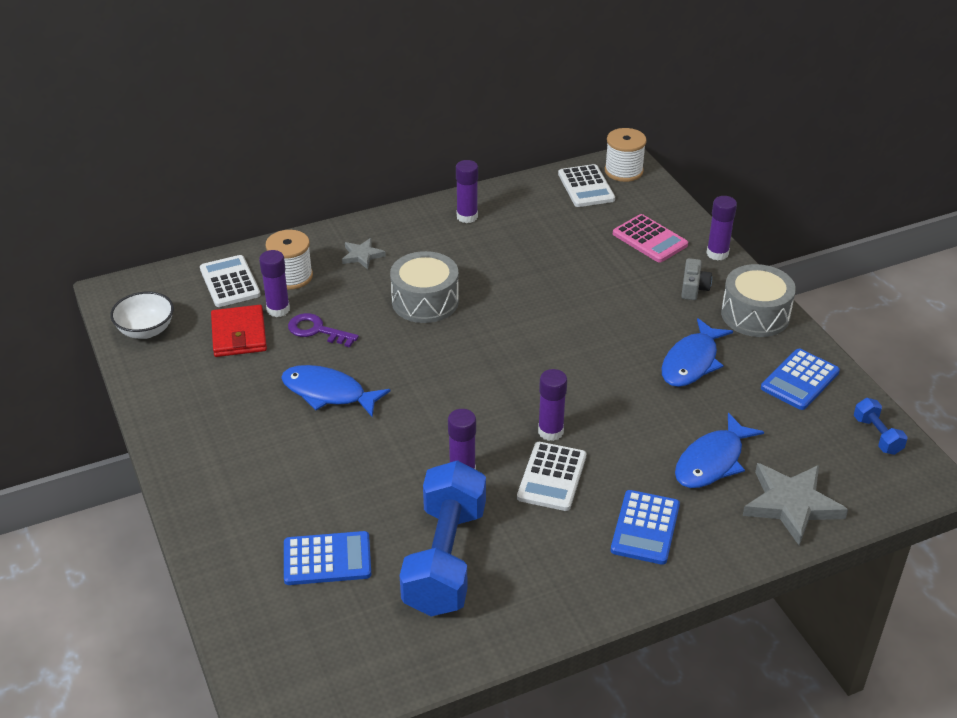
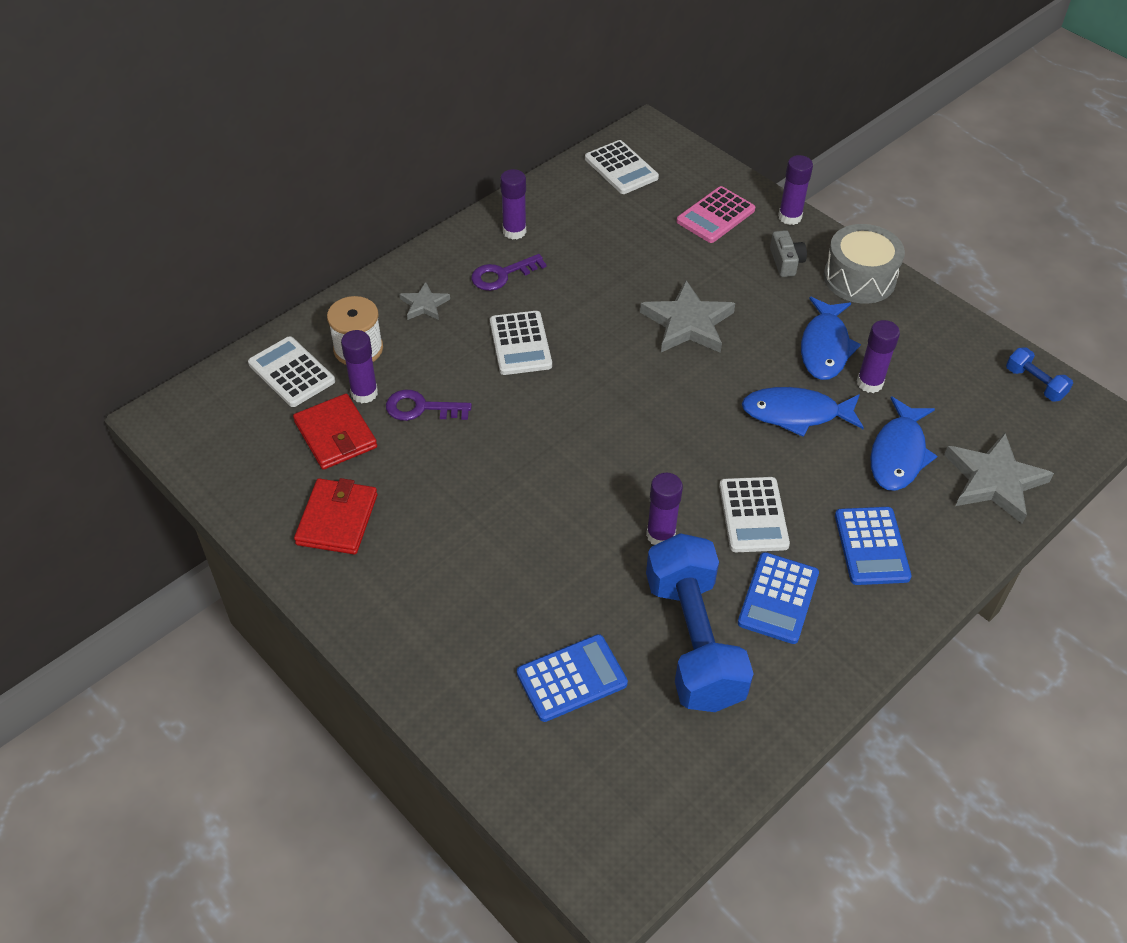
camera: 20 degrees left, 10 degrees up
(146, 330) = (225, 457): white bowl -> none
(206, 395) = (337, 519): none -> red wallet
(328, 393) = (472, 480): blue fish -> blue fish (796, 414)
(425, 301) = (520, 343): grey drum -> white calculator
(438, 247) = (502, 275): none -> purple key
(550, 431) = (726, 463): purple glue stick -> purple glue stick (869, 383)
(577, 317) = (687, 323): none -> grey star
(623, 171) = (650, 141): white spool -> none
(650, 239) = (715, 216): pink calculator -> pink calculator turned 105 degrees clockwise
(800, 380) = (936, 341): blue calculator -> blue calculator (778, 598)

